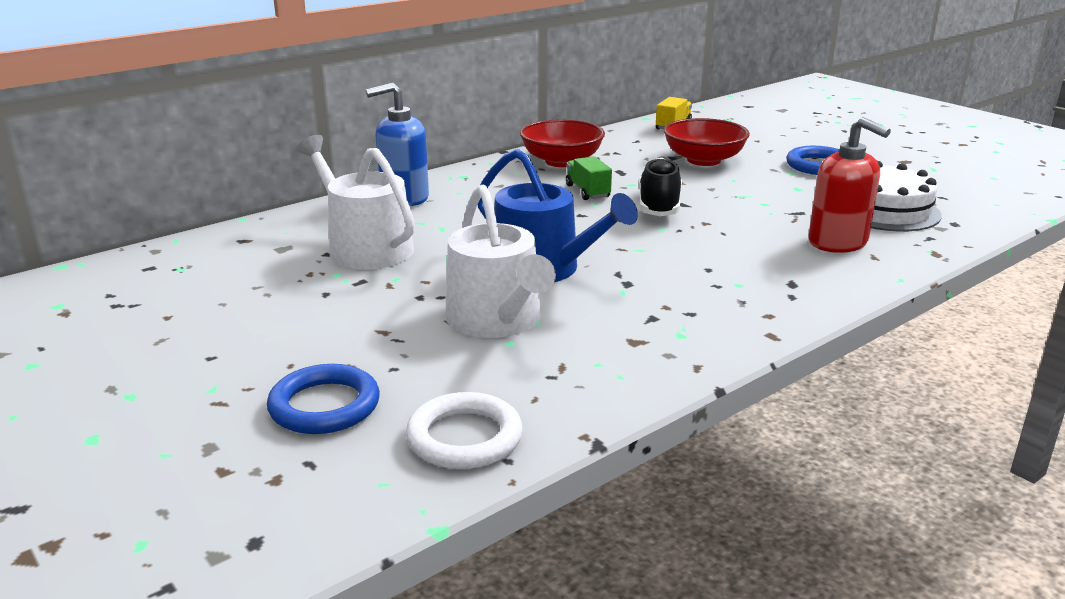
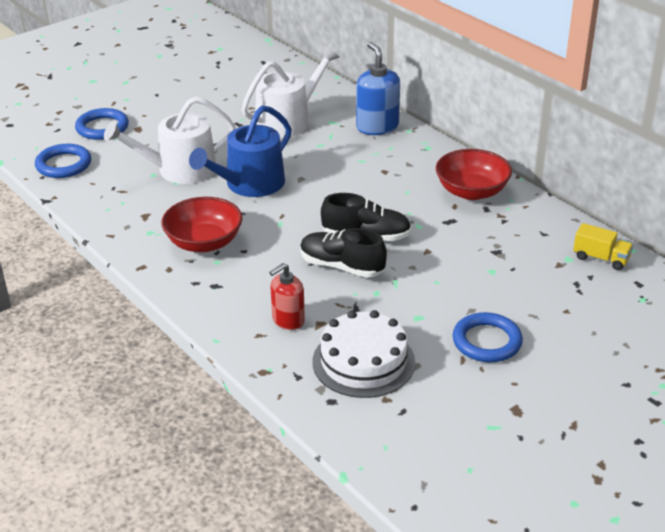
camera: 90 degrees right, 10 degrees up
(464, 437) = (63, 165): white ring -> blue ring
(587, 191) = (397, 203): green truck -> none
(703, 160) = (490, 269): red bowl -> red bowl (204, 242)
(723, 218) = (342, 267): none -> black shoe
(838, 243) = (288, 320): red soap dispenser -> red soap dispenser, size x0.66

